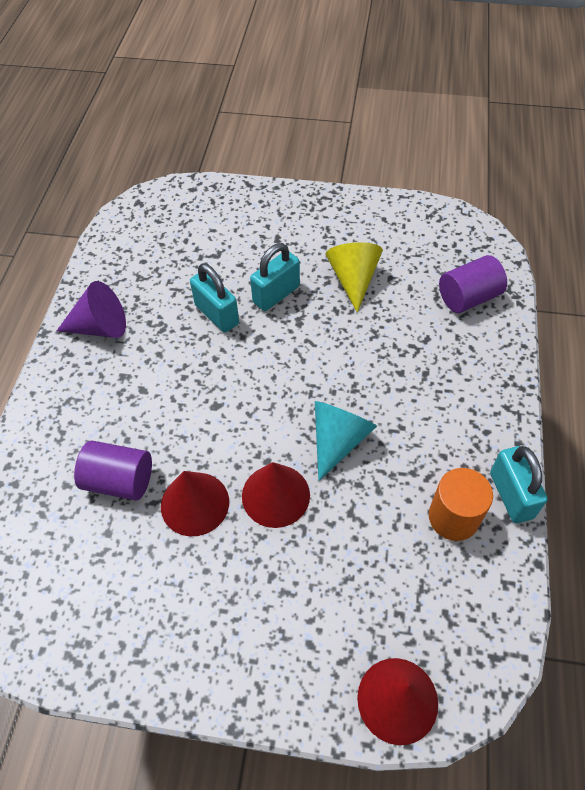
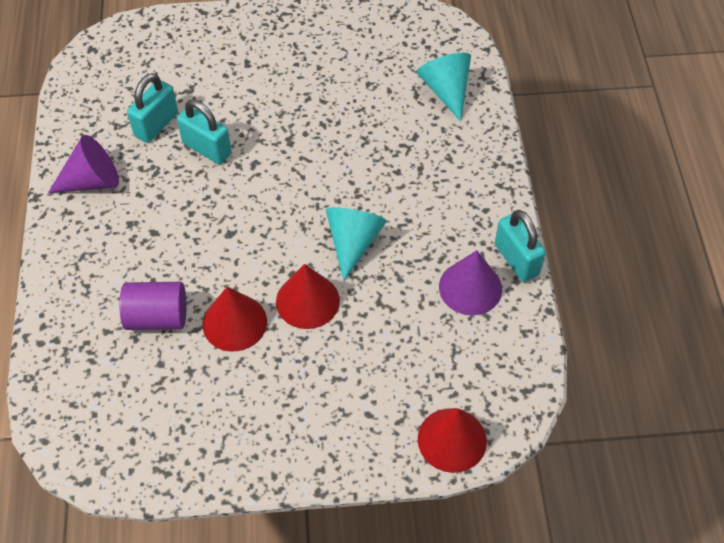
camera: 15 degrees left, 0 degrees up
(276, 294) = (260, 119): turquoise padlock -> turquoise padlock (156, 124)
(353, 279) = (333, 92): yellow cone -> none
(453, 517) = (470, 287): orange cylinder -> purple cone
(468, 298) = (446, 91): purple cylinder -> turquoise cone

